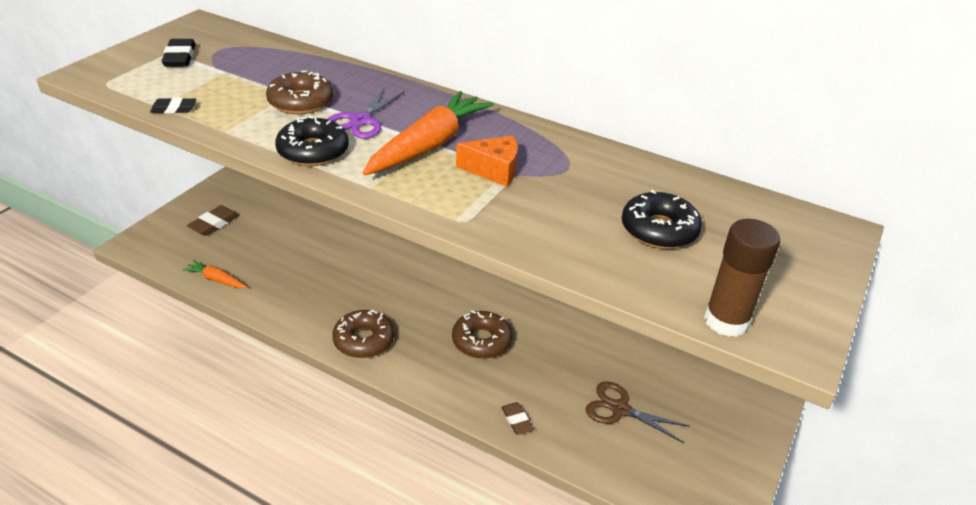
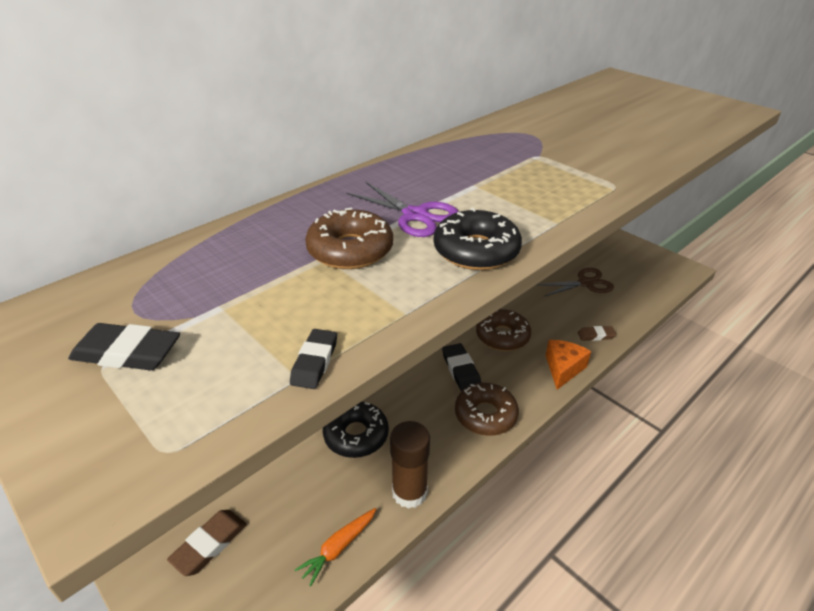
camera: 70 degrees left, 0 degrees up
(214, 224) = (209, 544): brown eraser -> brown eraser turned 75 degrees clockwise
(418, 317) = (461, 370): none -> black eraser
(428, 145) = (480, 185): orange carrot -> none
(494, 170) = (532, 163): orange cheese -> orange cheese (563, 369)
(619, 409) = (586, 283): brown scissors -> brown scissors turned 150 degrees counterclockwise
(659, 230) = (622, 120): black donut -> black donut (356, 435)
(726, 321) = (724, 121): brown glue stick -> brown glue stick (409, 492)

